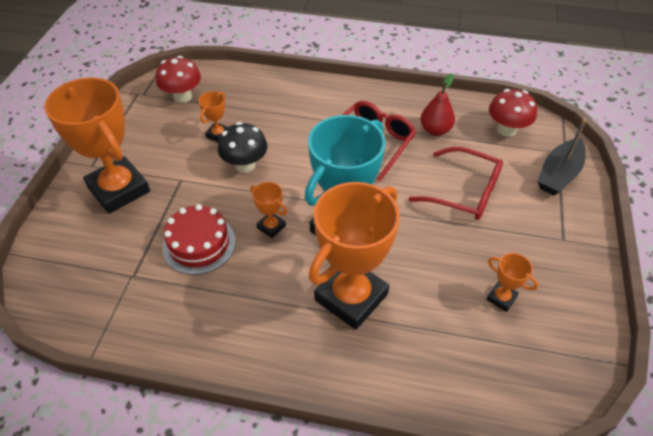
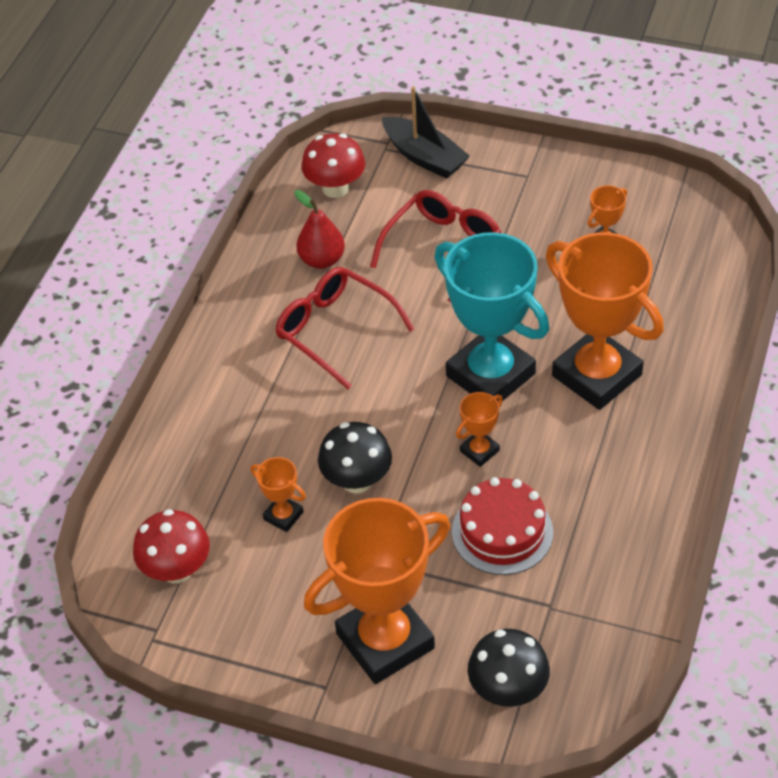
camera: 80 degrees left, 0 degrees up
(68, 255) = (508, 690): none -> black mushroom

